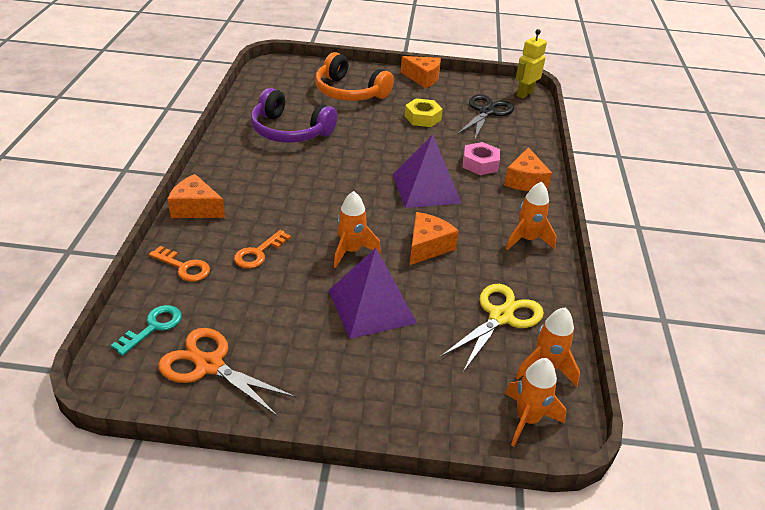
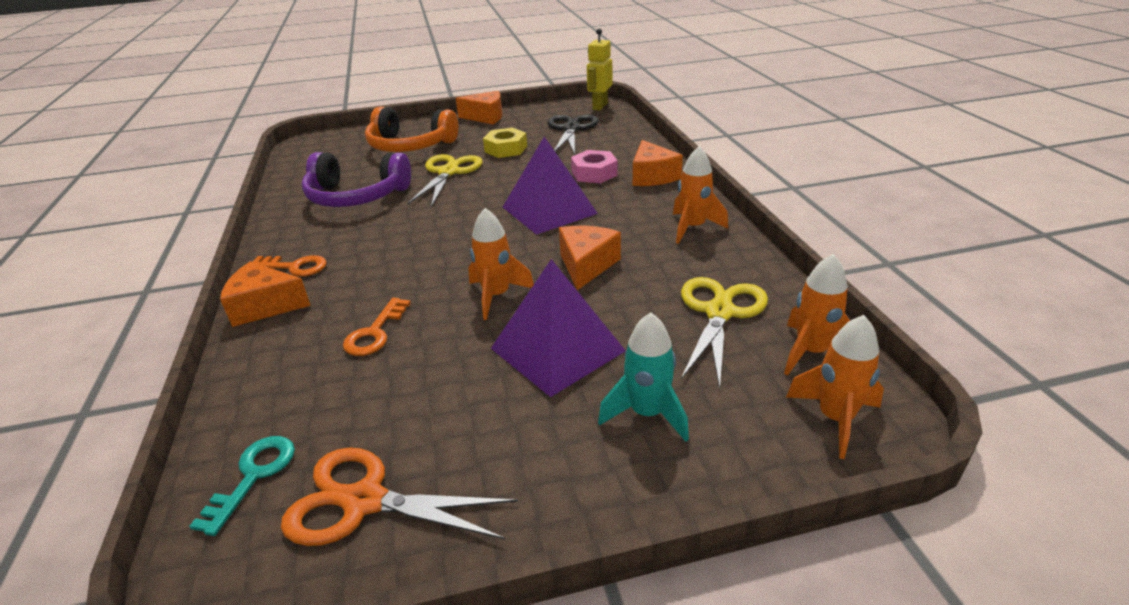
camera: 15 degrees left, 5 degrees down
(184, 267) = (274, 381): orange key -> orange key (294, 267)
(367, 128) = (448, 172): none -> yellow scissors
(405, 372) = (647, 414): none -> turquoise rocket

